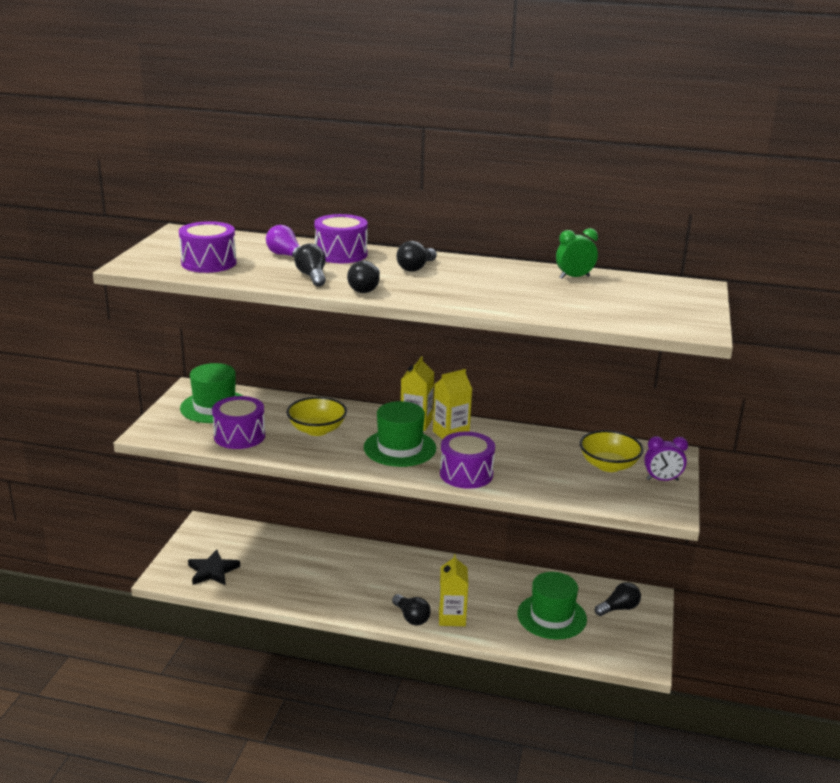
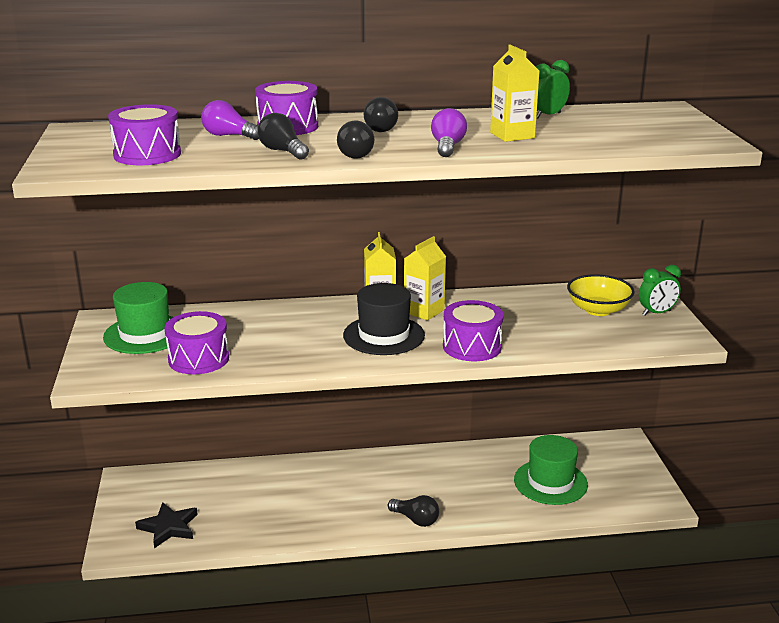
camera: 20 degrees left, 0 degrees up
(317, 430) = (280, 335): yellow bowl -> none
(400, 448) = (384, 335): green hat -> black hat
(449, 294) = (447, 147): none -> purple light bulb
(452, 617) = (456, 509): yellow carton -> yellow carton (512, 135)
(619, 608) = (606, 458): black light bulb -> none
(662, 480) = (656, 313): purple clock -> green clock

